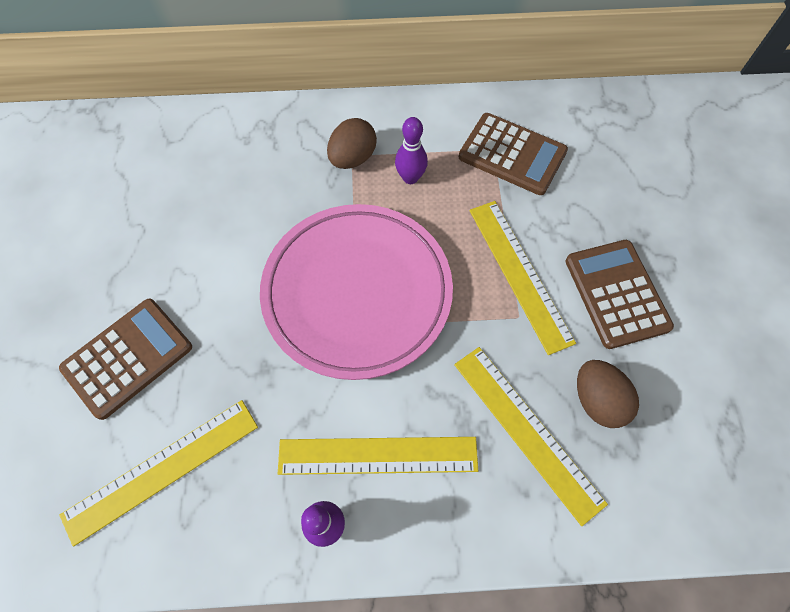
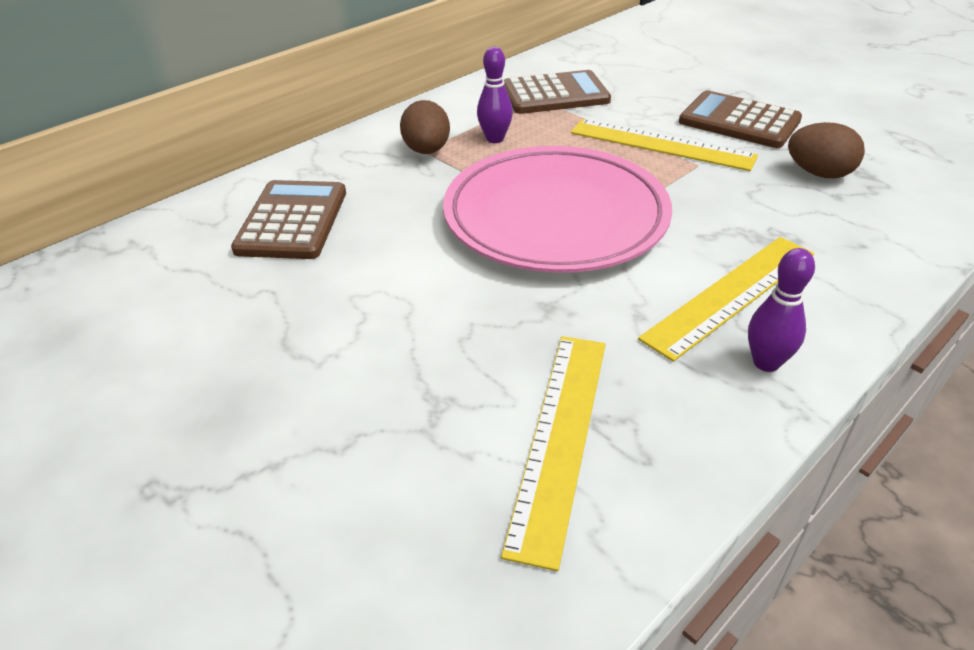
camera: 40 degrees left, 25 degrees down
(128, 358) = (393, 385): brown calculator -> brown calculator (292, 221)
(527, 431) = (805, 214): yellow ruler -> none

